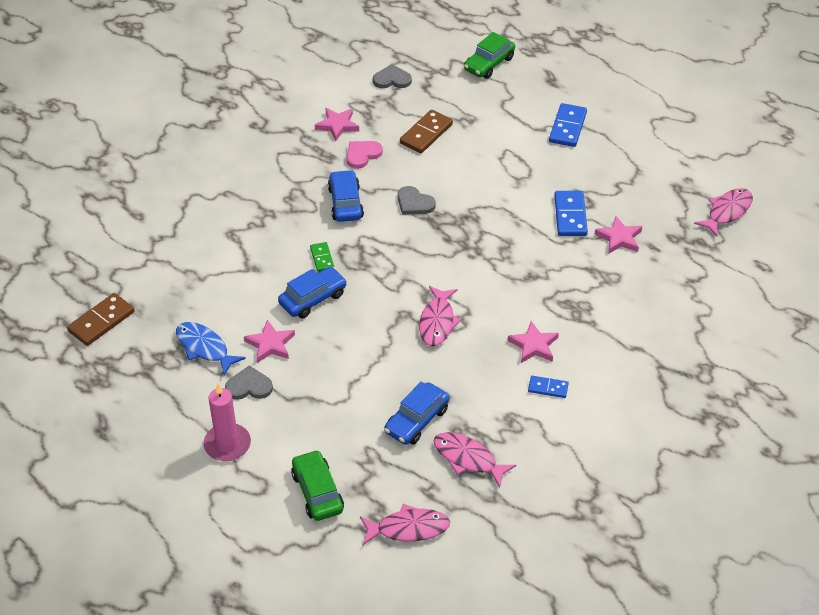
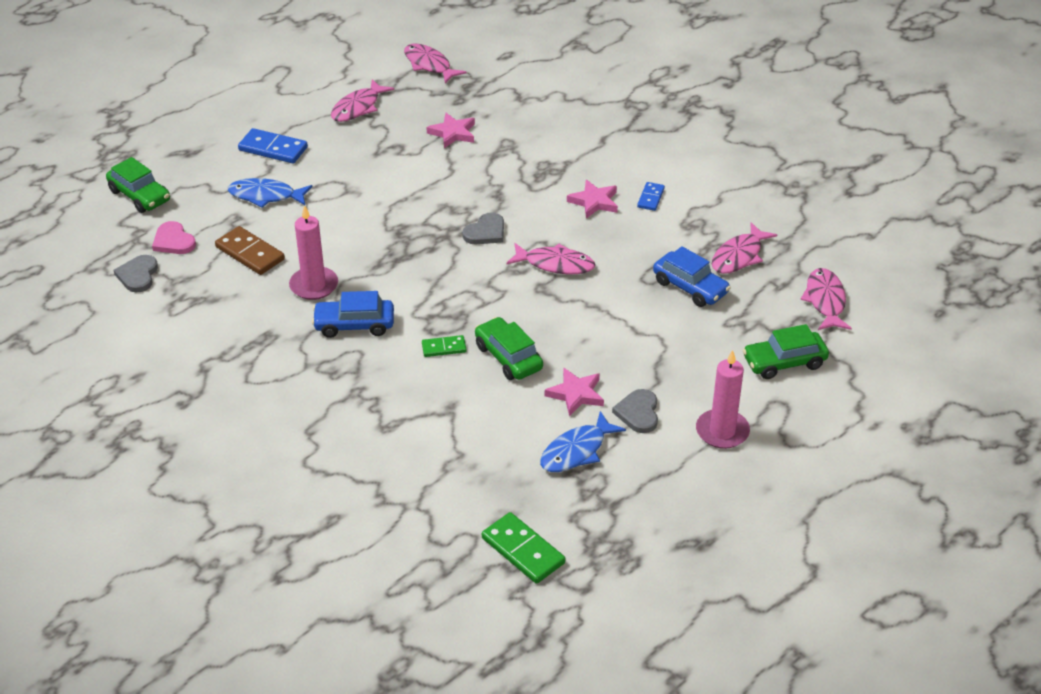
camera: 85 degrees left, 5 degrees down
(101, 321) = (523, 550): brown domino -> green domino
(313, 298) = (508, 357): blue car -> green car
(337, 125) = (210, 326): pink star -> none
(362, 155) = (272, 307): pink heart -> pink heart (173, 241)
(391, 174) = (314, 285): none -> pink candle
(414, 203) = (368, 270): grey heart -> grey heart (486, 232)
(501, 132) = (266, 196): none -> blue fish
(570, 215) = (413, 161): blue domino -> none
(643, 171) = (358, 107): none -> pink fish

